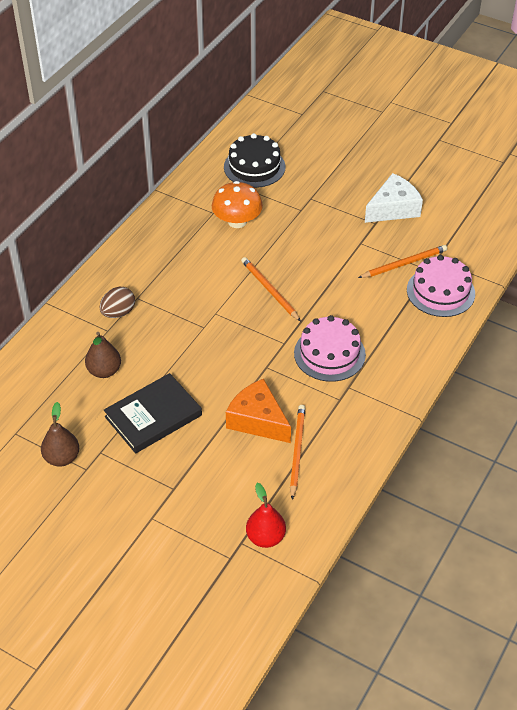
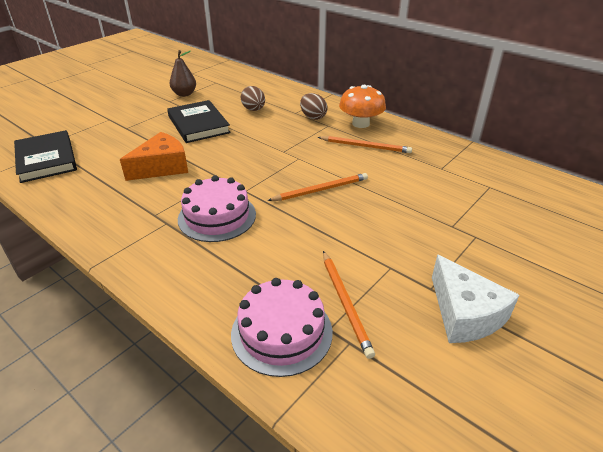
camera: 100 degrees right, 10 degrees down
(104, 371) = (254, 110): brown pear -> brown egg
(237, 221) = (428, 180): orange mushroom -> orange mushroom (360, 123)
(254, 167) = (526, 200): black cake -> none
(265, 537) = (46, 159): red pear -> black book
(297, 451) = (113, 183): orange pencil -> orange pencil (365, 146)

